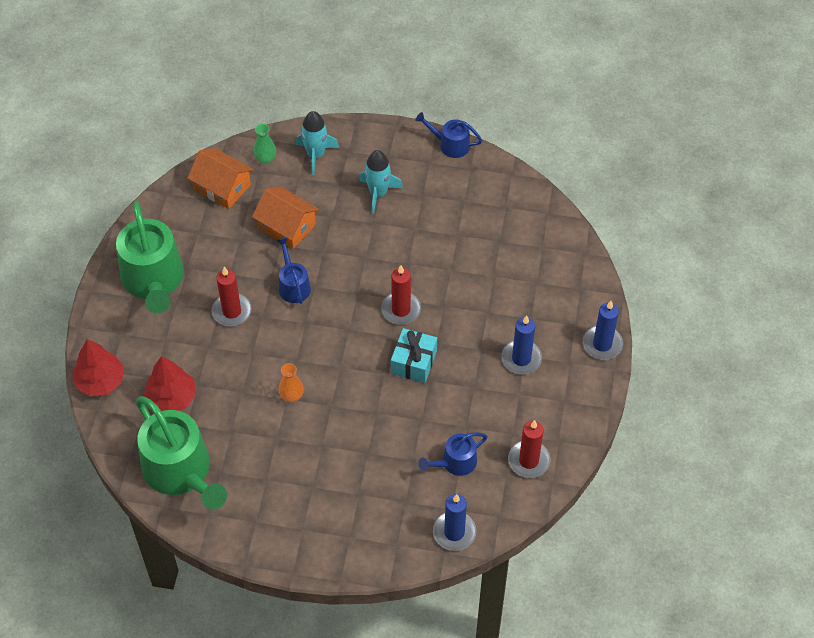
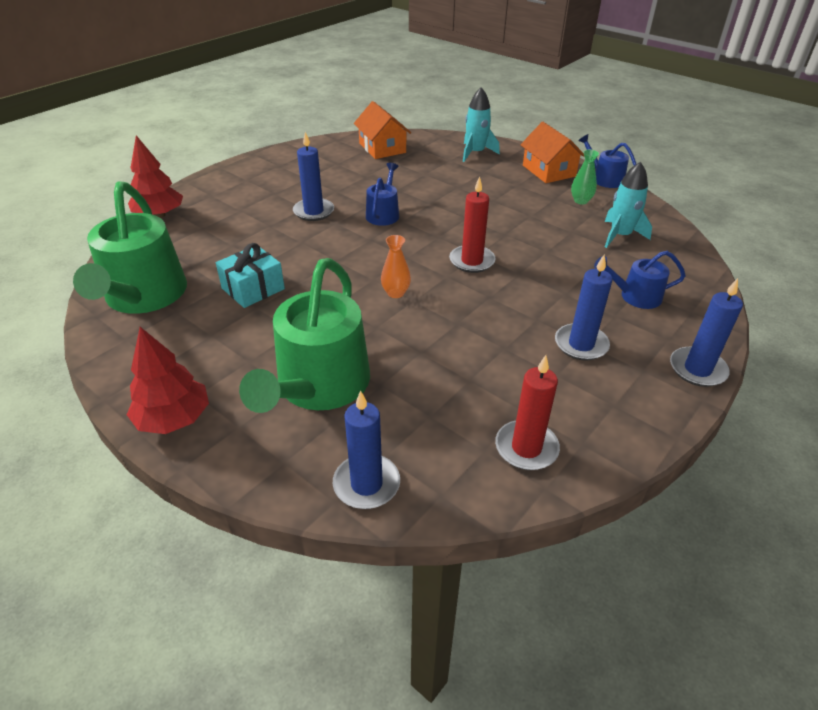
camera: 30 degrees right, 15 degrees down
(153, 280) = (273, 176): green watering can -> green watering can (319, 386)
(172, 398) = (200, 245): red tree -> red tree (174, 419)
(231, 311) = (313, 211): red candle -> blue candle
(265, 159) = (431, 144): green vase -> green vase (581, 201)
(287, 226) = (413, 181): orange house -> orange house (549, 171)
(292, 396) = (305, 283): orange vase -> orange vase (395, 293)
(378, 193) = (512, 186): turquoise rocket -> turquoise rocket (620, 235)
(414, 362) = (452, 303): turquoise gift -> turquoise gift (253, 289)
(455, 462) = (428, 408): blue watering can -> blue watering can (635, 296)

